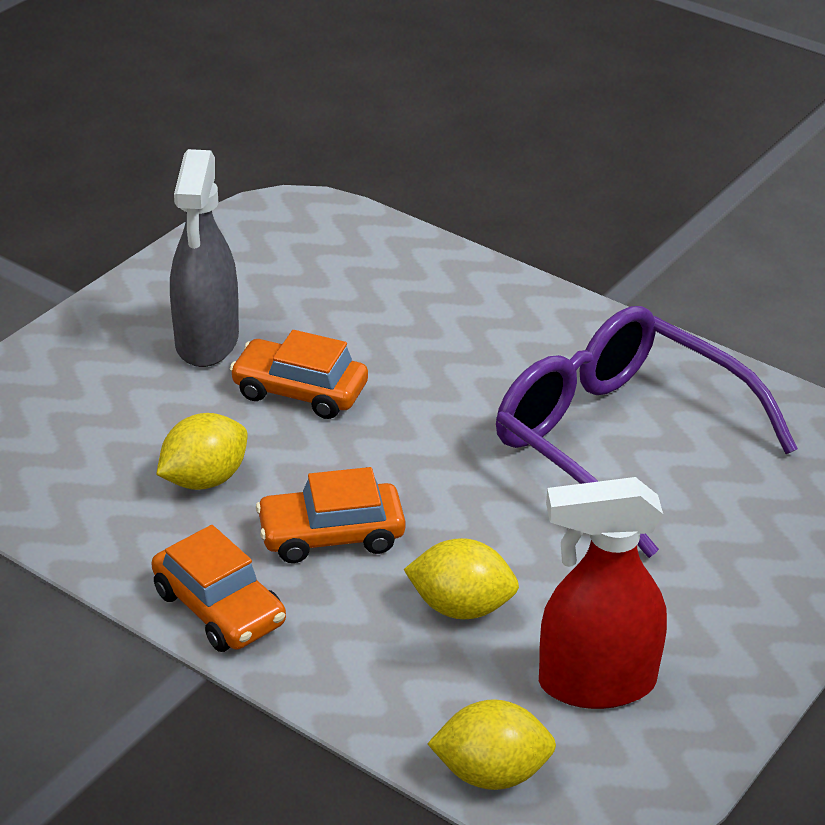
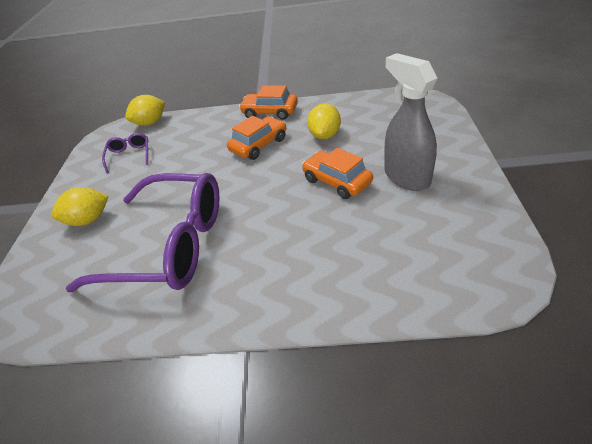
camera: 150 degrees right, 5 degrees up
(300, 391) = (337, 181): orange car -> orange car turned 120 degrees counterclockwise
(461, 607) = (192, 151): yellow lemon -> yellow lemon (88, 220)
(595, 683) = (129, 155): red spray bottle -> purple glasses

